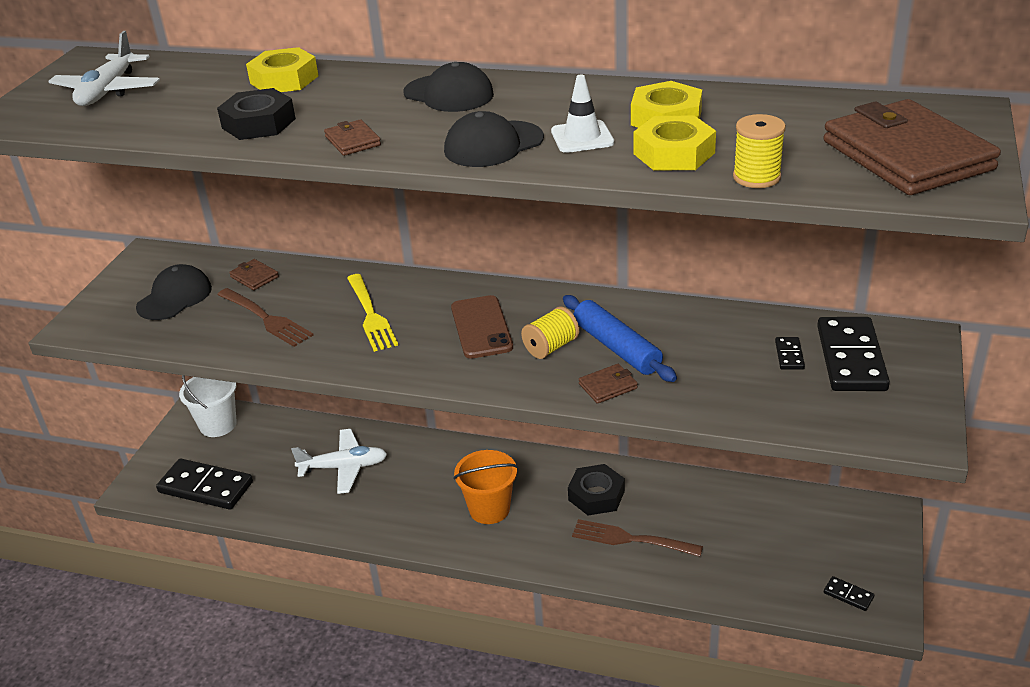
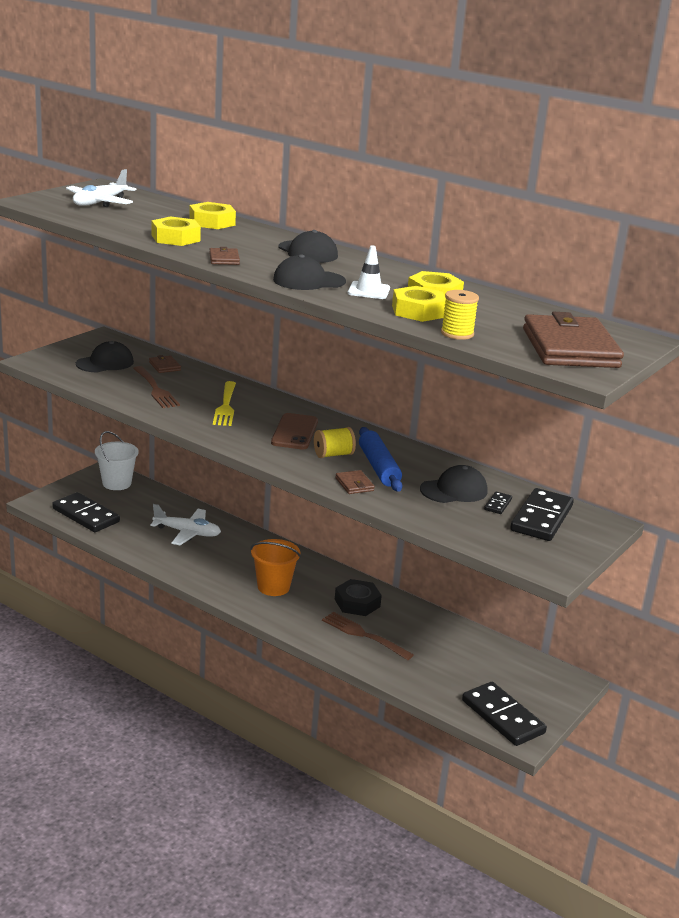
camera: 15 degrees right, 10 degrees down
(258, 123) = (175, 238): black nut -> yellow nut
(608, 386) = (354, 484): brown wallet -> brown wallet turned 75 degrees clockwise
(726, 351) = (454, 490): none -> black cap
(848, 595) = (503, 717): black domino -> black domino, size x2.26

